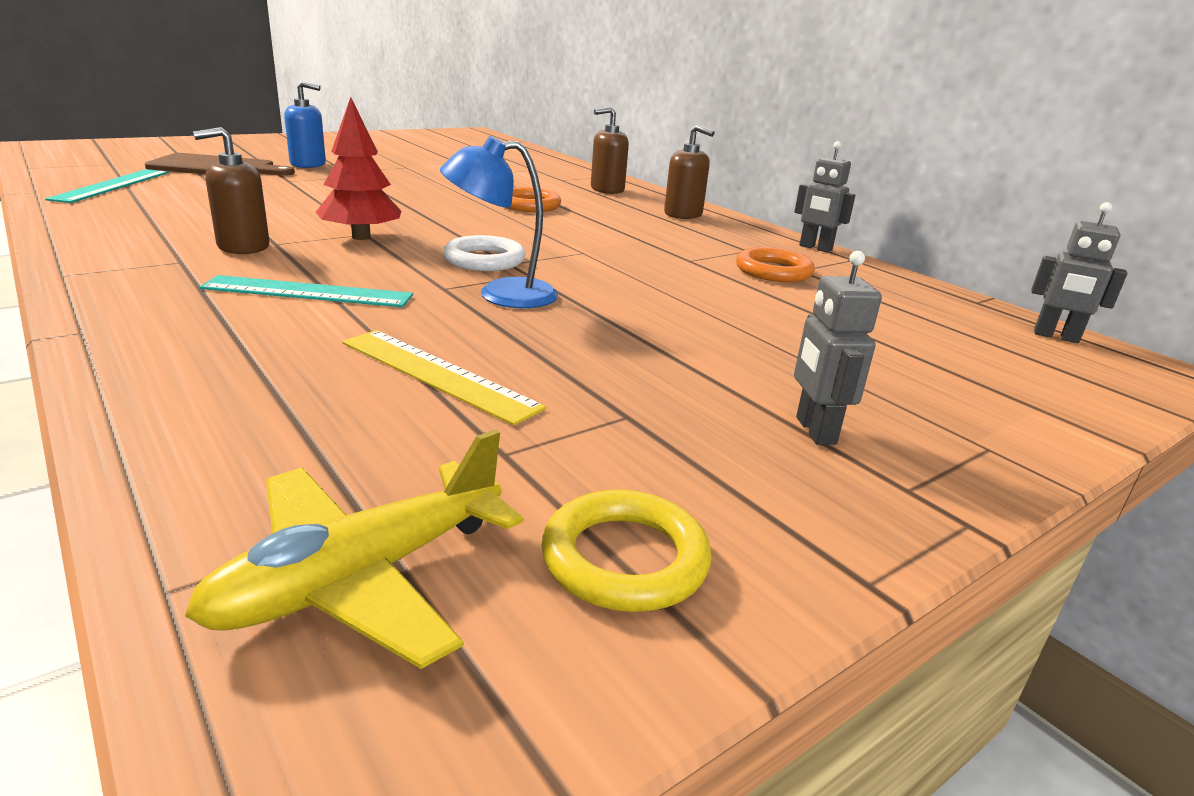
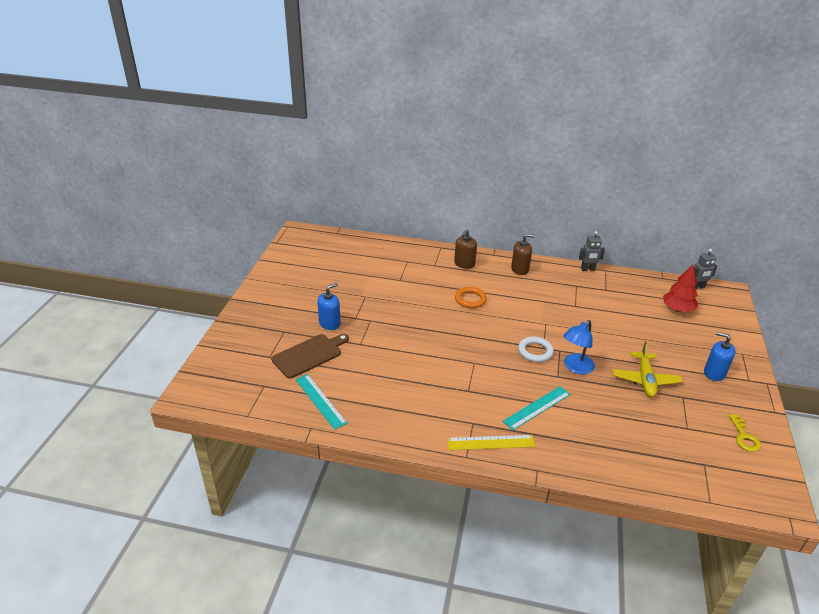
camera: 40 degrees left, 10 degrees up
(243, 246) = (466, 400): brown soap dispenser -> none
(361, 237) = (479, 366): red tree -> red tree (677, 309)
(361, 577) = (724, 474): yellow plane -> yellow plane (645, 380)
(437, 374) = (631, 414): yellow ruler -> yellow ruler (490, 442)
(625, 559) = (744, 437): yellow ring -> yellow key
(773, 271) = (602, 296): orange ring -> none
(814, 431) = (714, 373): grey robot -> blue soap dispenser

